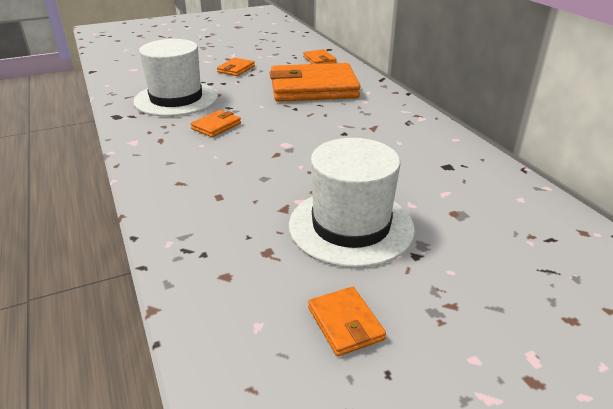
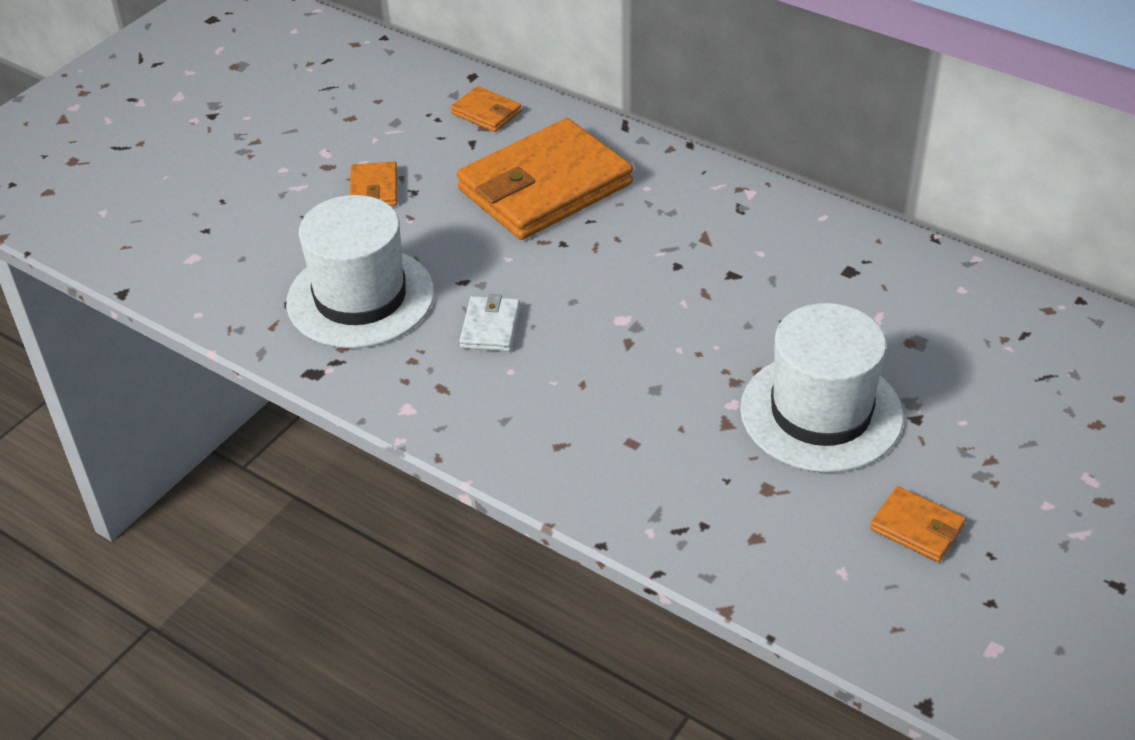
camera: 30 degrees left, 10 degrees up
(216, 126) = (490, 327): orange wallet -> white wallet

